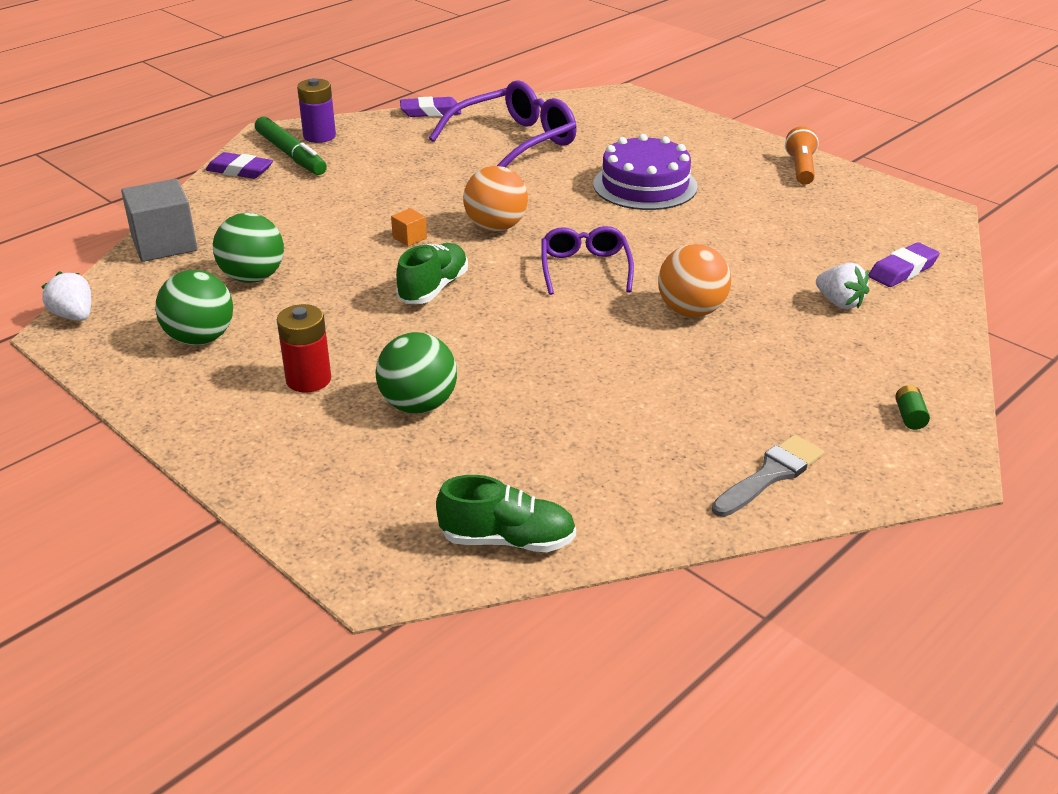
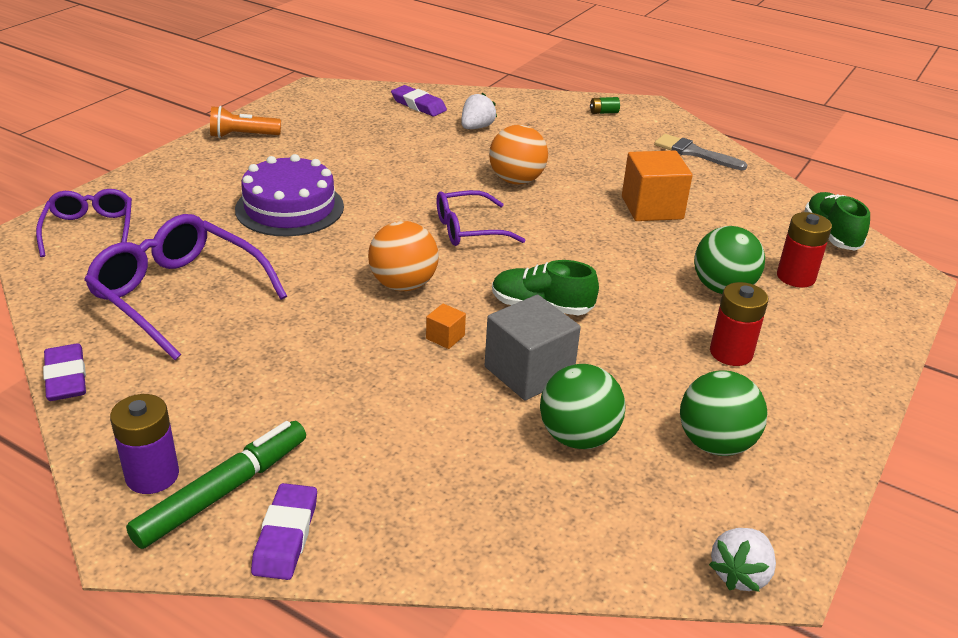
camera: 105 degrees left, 0 degrees up
(164, 244) = (533, 548): grey cube -> grey cube (529, 372)
(418, 469) = (795, 277): none -> red battery
(610, 396) = (652, 208): none -> orange cube
(621, 112) = (90, 230): none -> purple glasses

